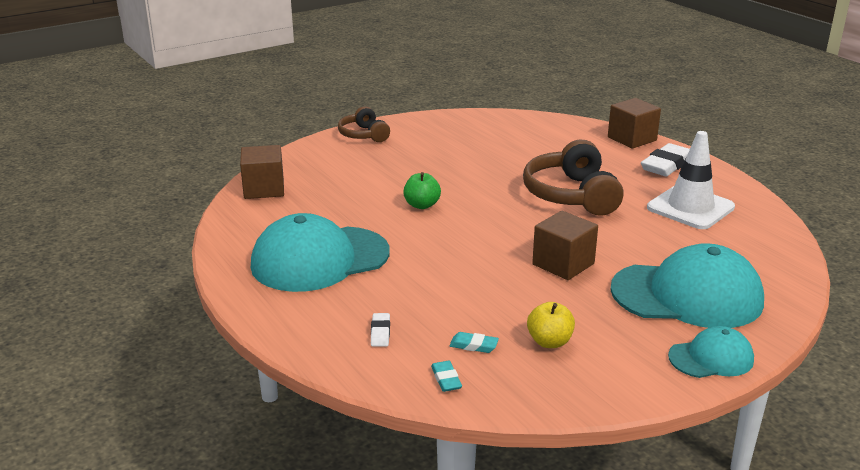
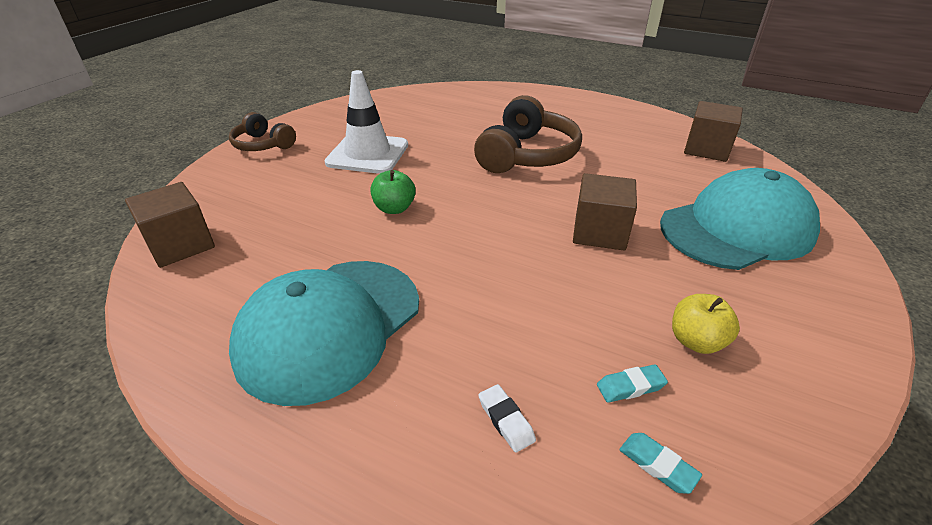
camera: 30 degrees left, 10 degrees up
(571, 195) = (527, 155): brown headphones -> brown headphones turned 120 degrees counterclockwise
(632, 139) = (519, 91): brown cube -> brown cube (706, 149)
(666, 165) = (571, 107): white eraser -> none
(690, 207) = (632, 139): white traffic cone -> white traffic cone (367, 154)
(711, 358) = (843, 294): turquoise cap -> none

